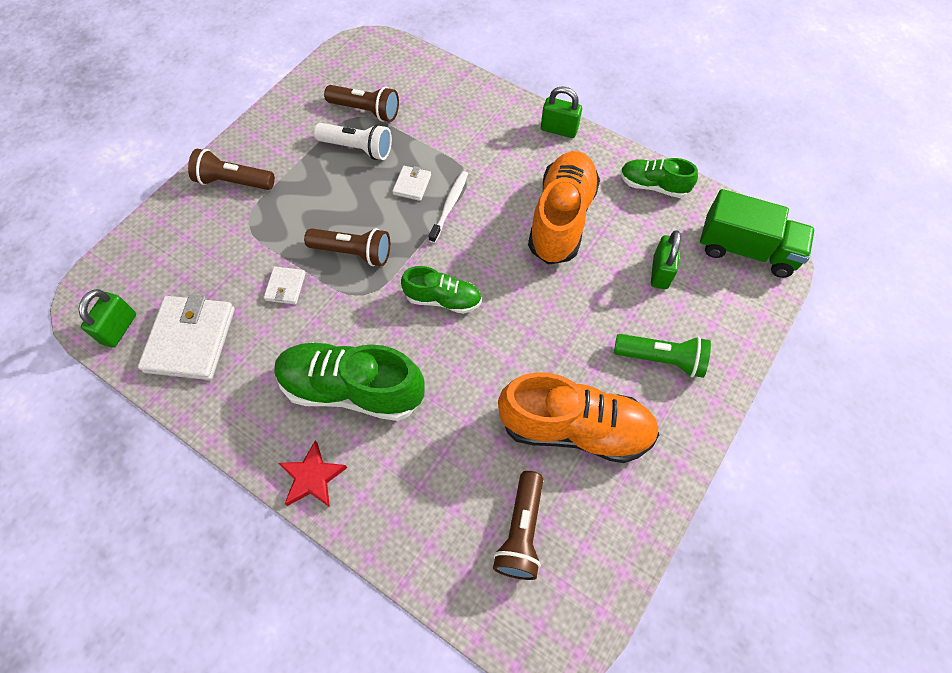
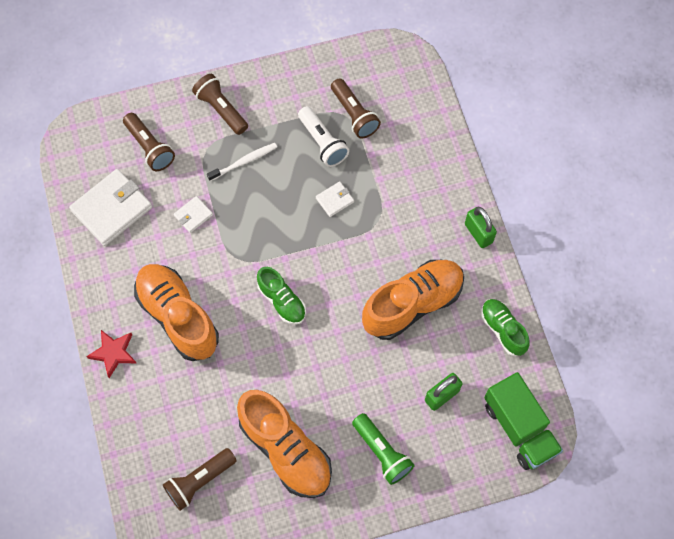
camera: 40 degrees right, 5 degrees up
(119, 328) = (78, 169): green padlock -> none
(352, 389) = (178, 317): green shoe -> orange shoe
(353, 252) = (254, 222): brown flashlight -> brown flashlight (150, 147)
(449, 206) = (346, 236): white toothbrush -> white toothbrush (244, 162)

